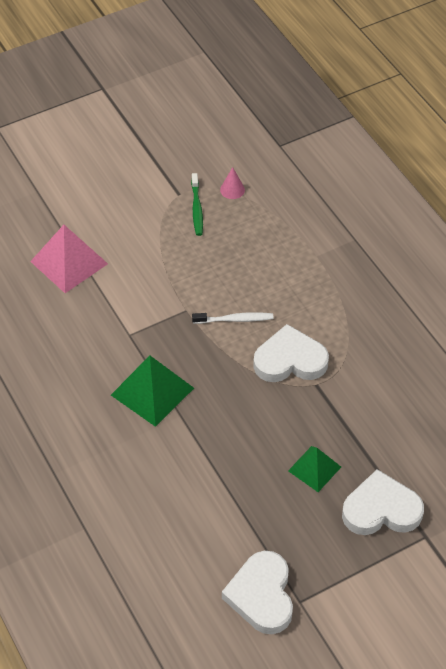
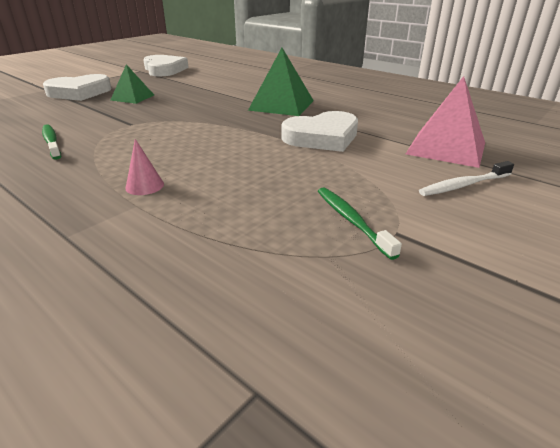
camera: 160 degrees right, 20 degrees down
(232, 190) = (313, 259): pink cone -> pink cone (144, 186)
(235, 319) = (230, 143): white toothbrush -> white toothbrush (463, 185)
(290, 360) = (161, 131): white heart -> white heart (322, 137)
(386, 365) = (51, 142): none -> green toothbrush

